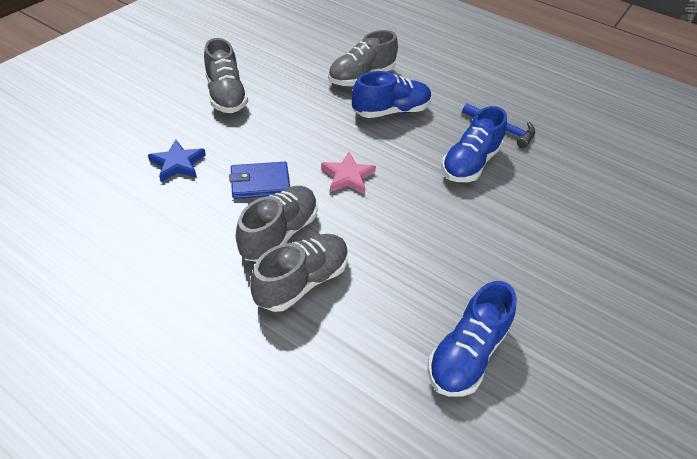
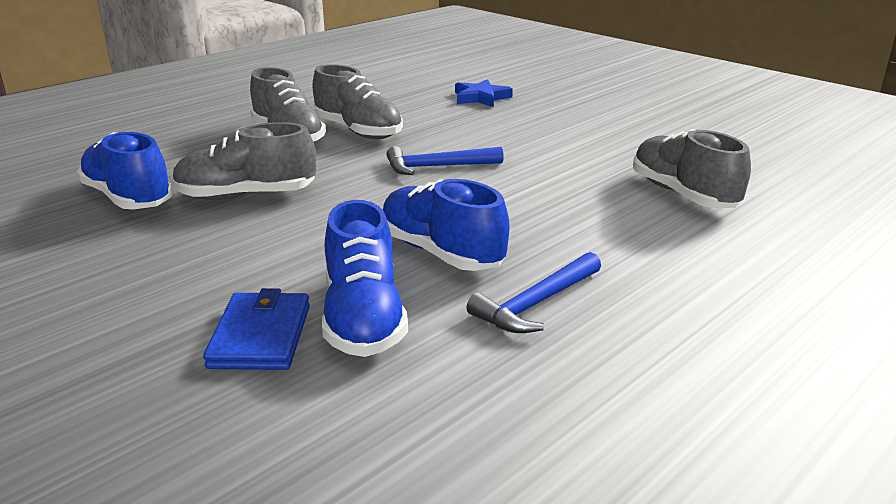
camera: 105 degrees right, 20 degrees down
(226, 95) = (610, 116): grey shoe -> grey shoe (246, 196)
(260, 183) = (440, 126): blue wallet -> blue wallet (260, 336)
(347, 176) = (437, 167): pink star -> blue hammer
(391, 111) = (586, 207): blue shoe -> blue shoe (363, 318)

